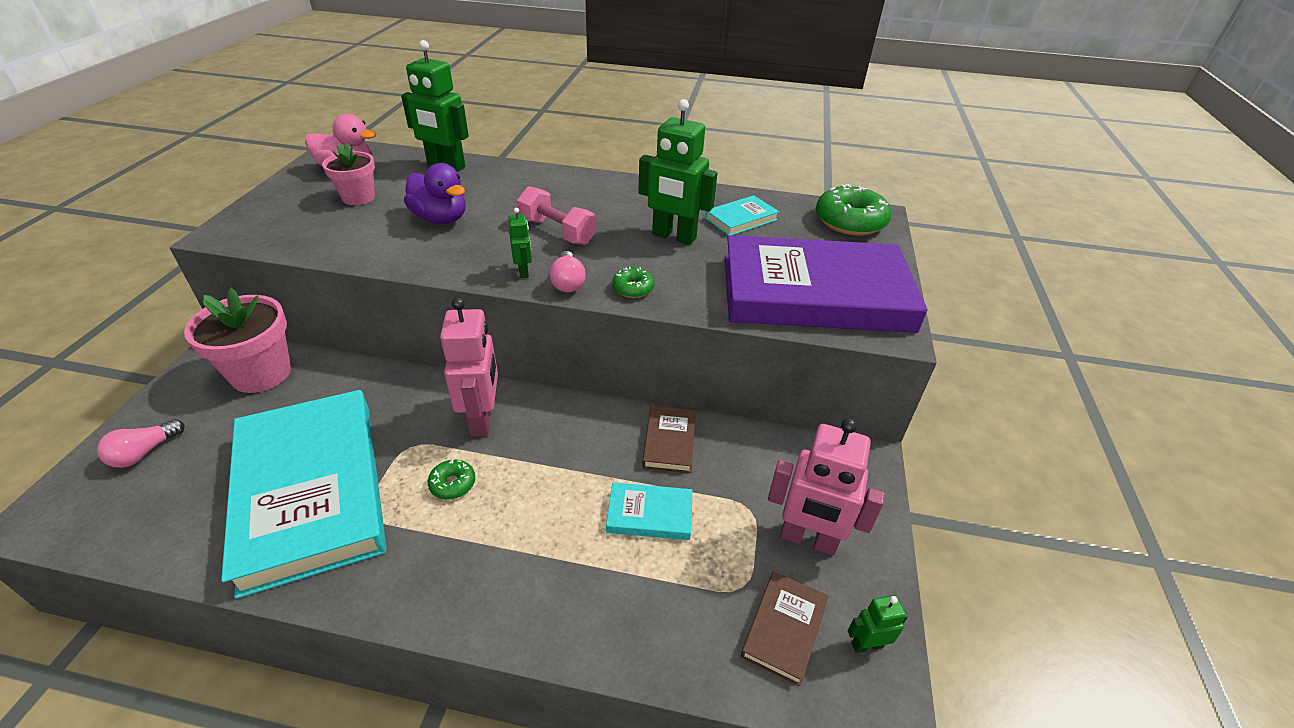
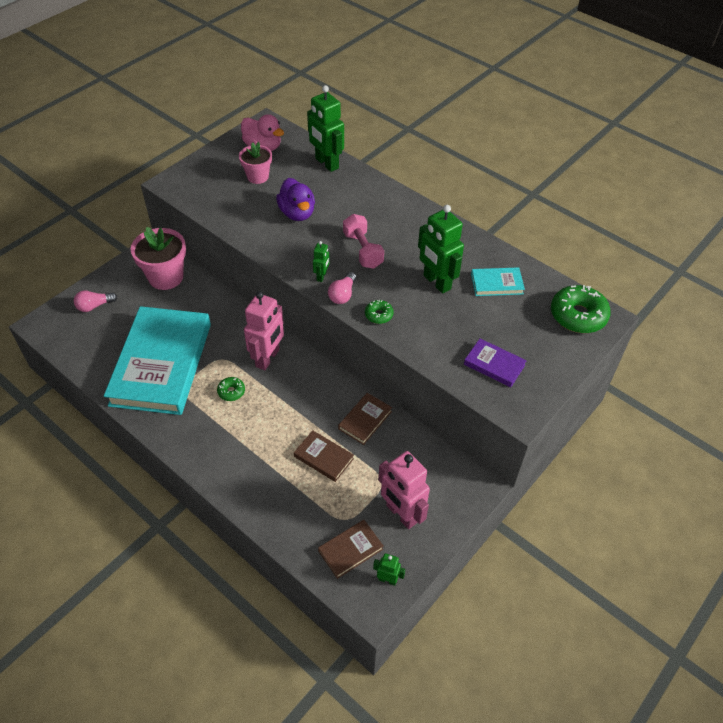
camera: 30 degrees right, 10 degrees up
(650, 514) = (323, 457): turquoise book -> brown book
(815, 293) = (494, 365): purple book -> purple book, size x0.41

